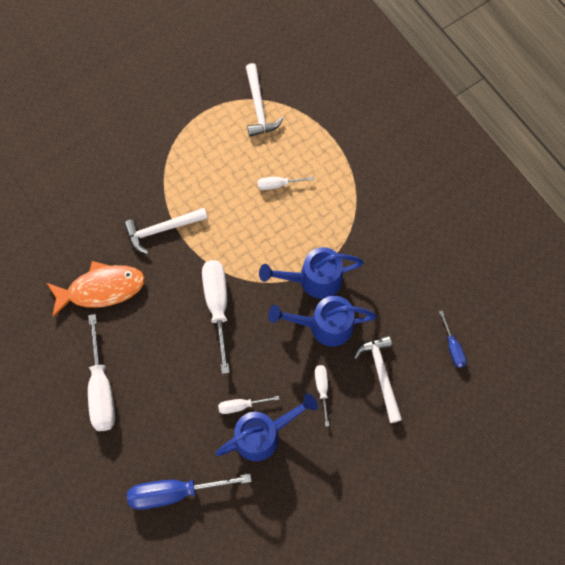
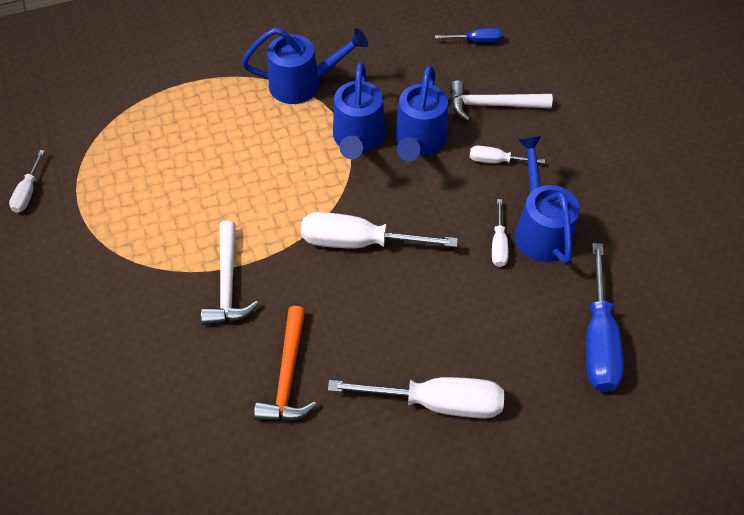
camera: 75 degrees left, 15 degrees down
(101, 289) = (288, 375): orange fish -> orange hammer
(258, 107) = (104, 143): white hammer -> none
(278, 184) = (220, 147): white screwdriver -> white screwdriver (28, 193)
(358, 223) = (303, 84): none -> blue watering can

